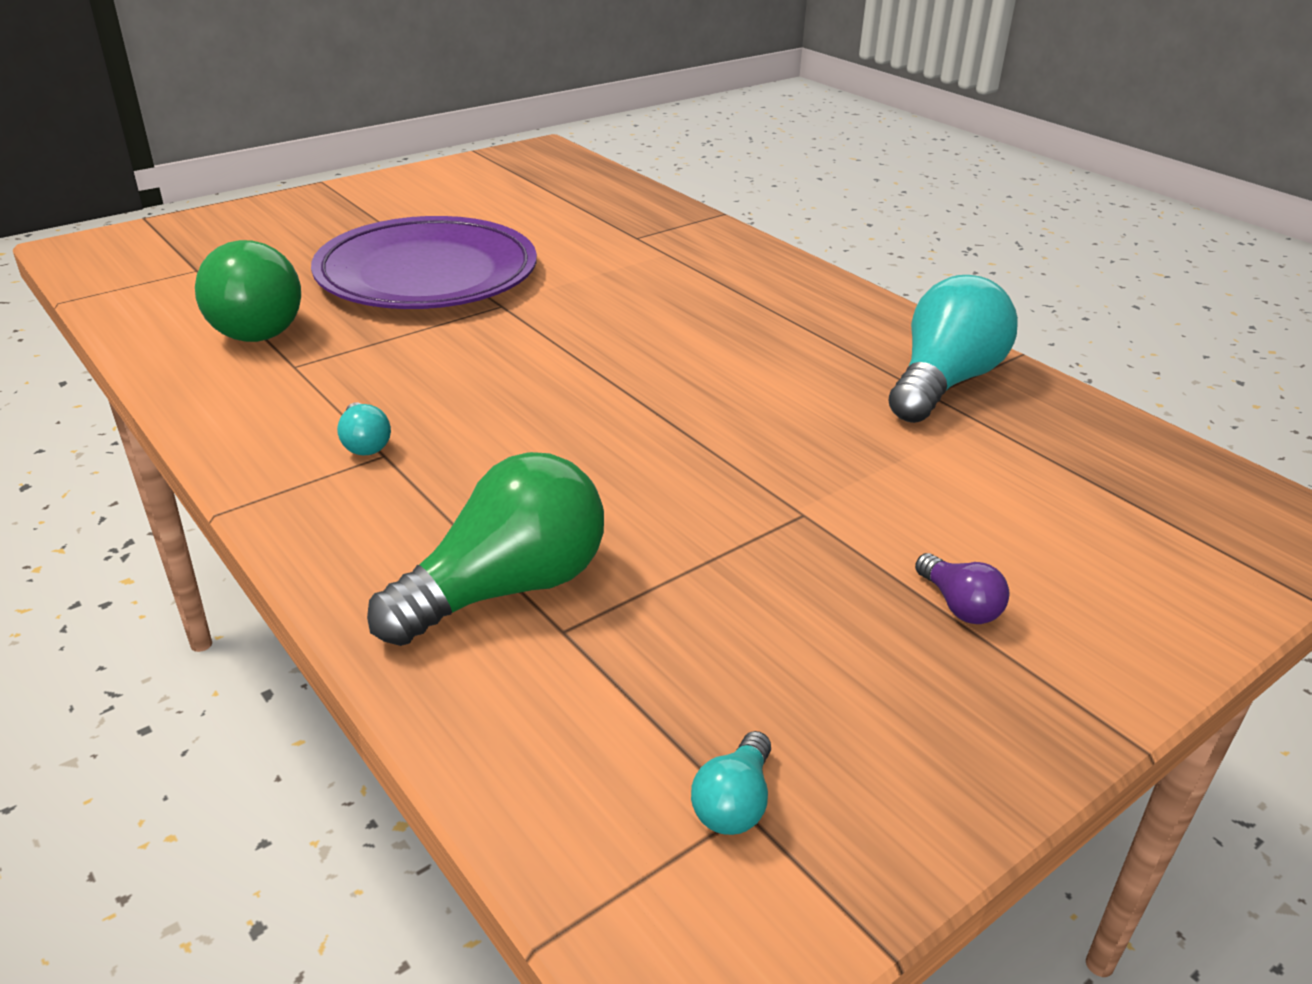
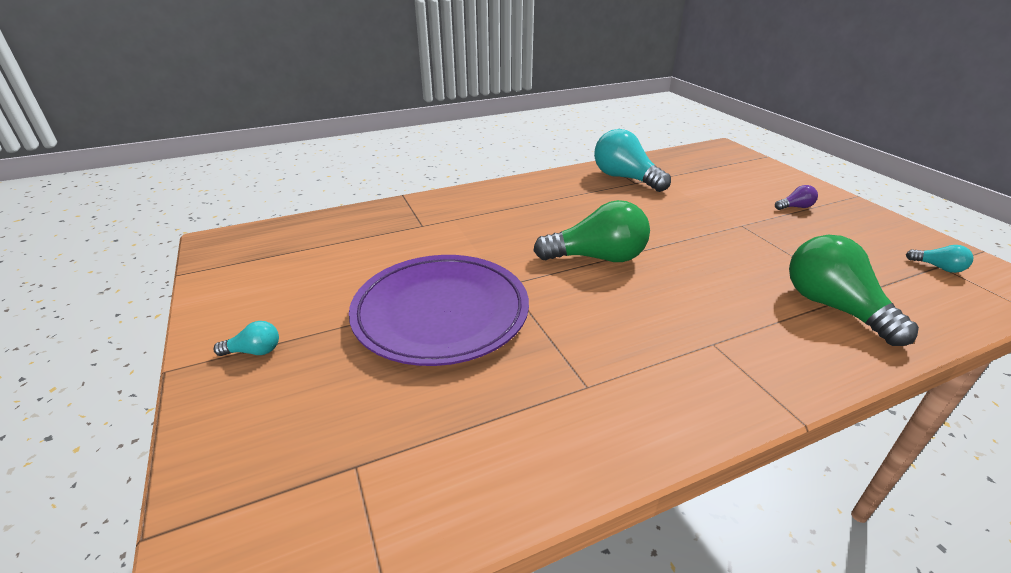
camera: 75 degrees left, 0 degrees up
(258, 324) = (504, 410): green light bulb -> green light bulb (597, 258)
(365, 444) = (701, 351): turquoise light bulb -> turquoise light bulb (254, 351)

